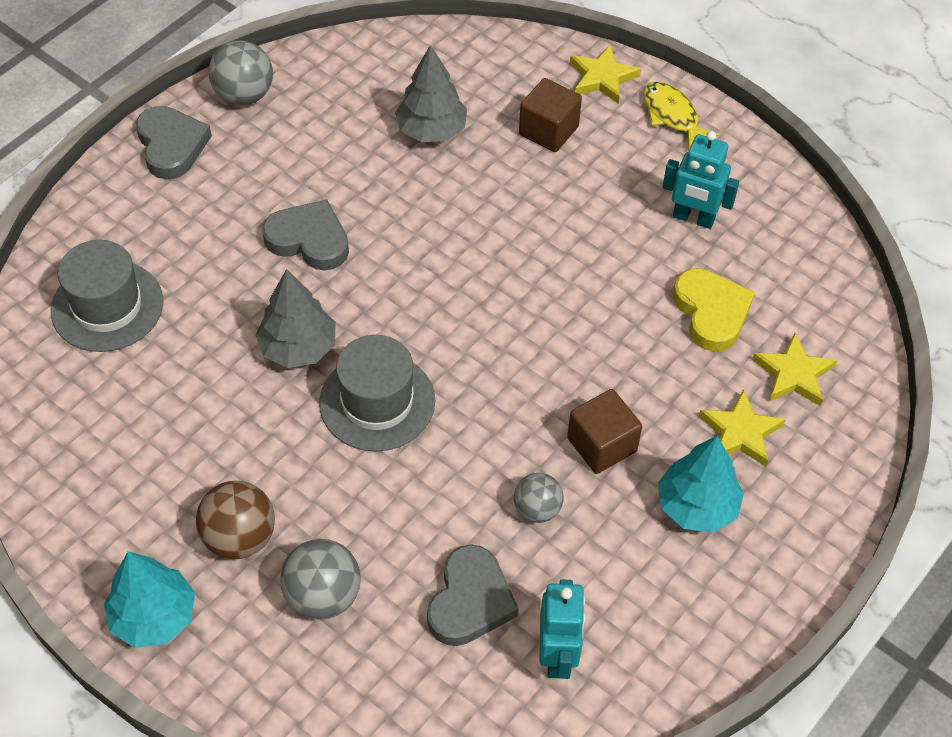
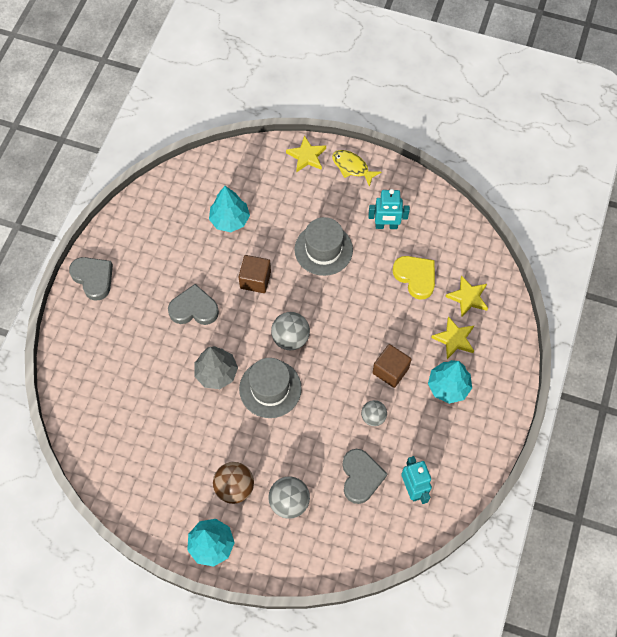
camera: 20 degrees left, 10 degrees up
(107, 306) = (105, 386): grey hat -> grey hat (323, 249)
(244, 95) = (118, 233): grey ball -> grey ball (290, 338)
(431, 130) = (230, 220): grey tree -> turquoise tree
(548, 131) = (291, 199): brown cube -> brown cube (255, 280)

